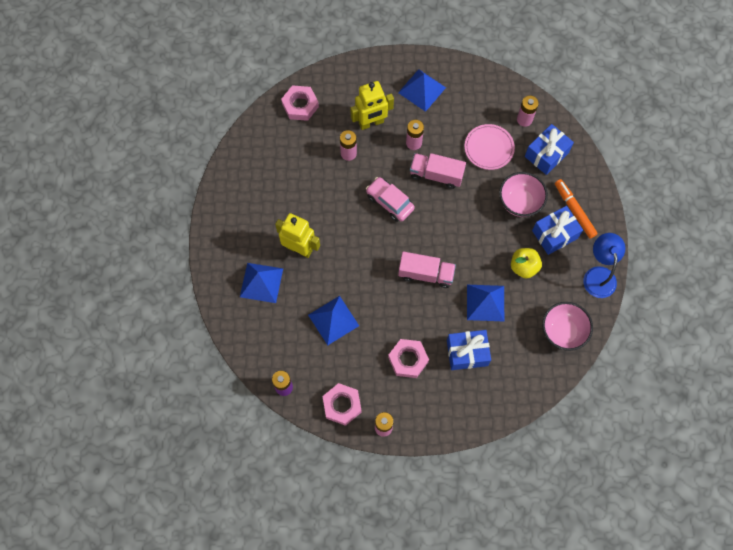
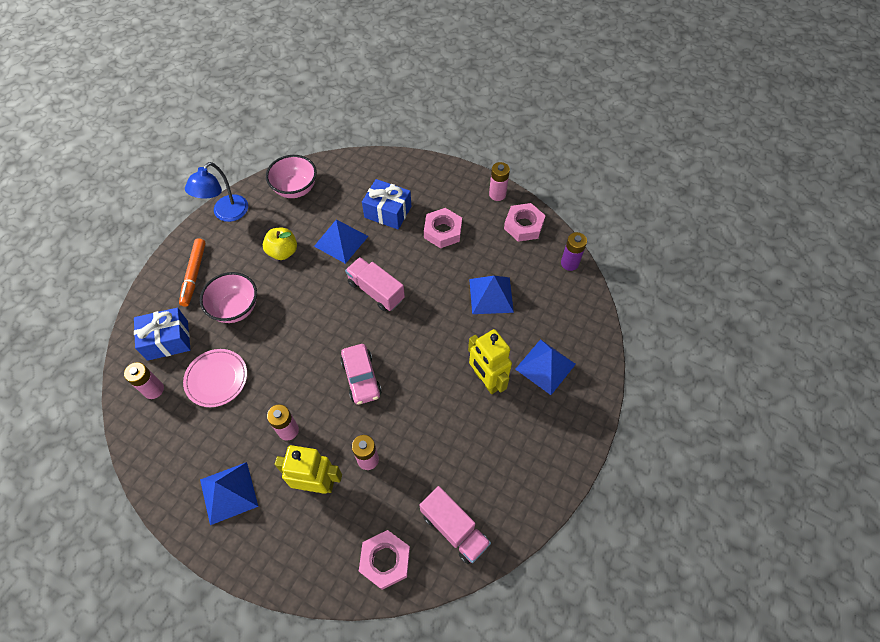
camera: 150 degrees left, 10 degrees down
(436, 175) = (292, 380): pink truck -> pink truck (454, 529)
(554, 234) = (231, 264): blue gift -> none

